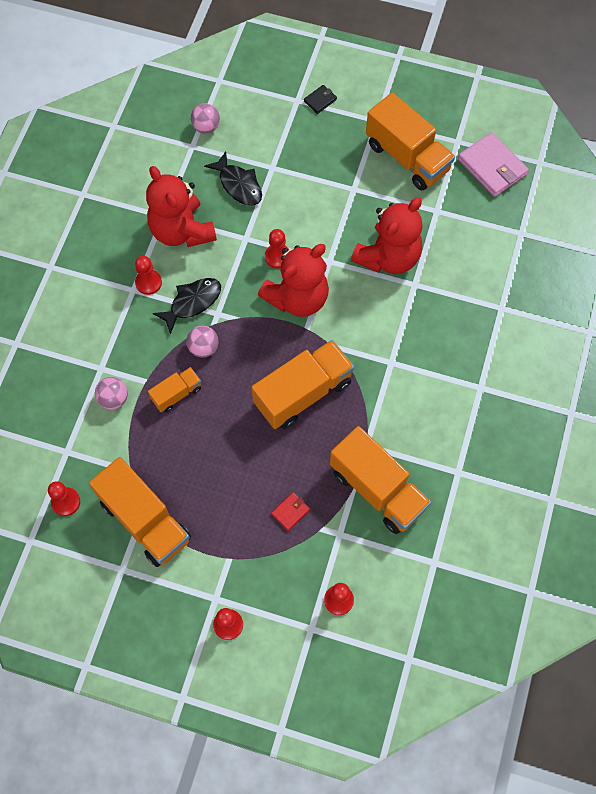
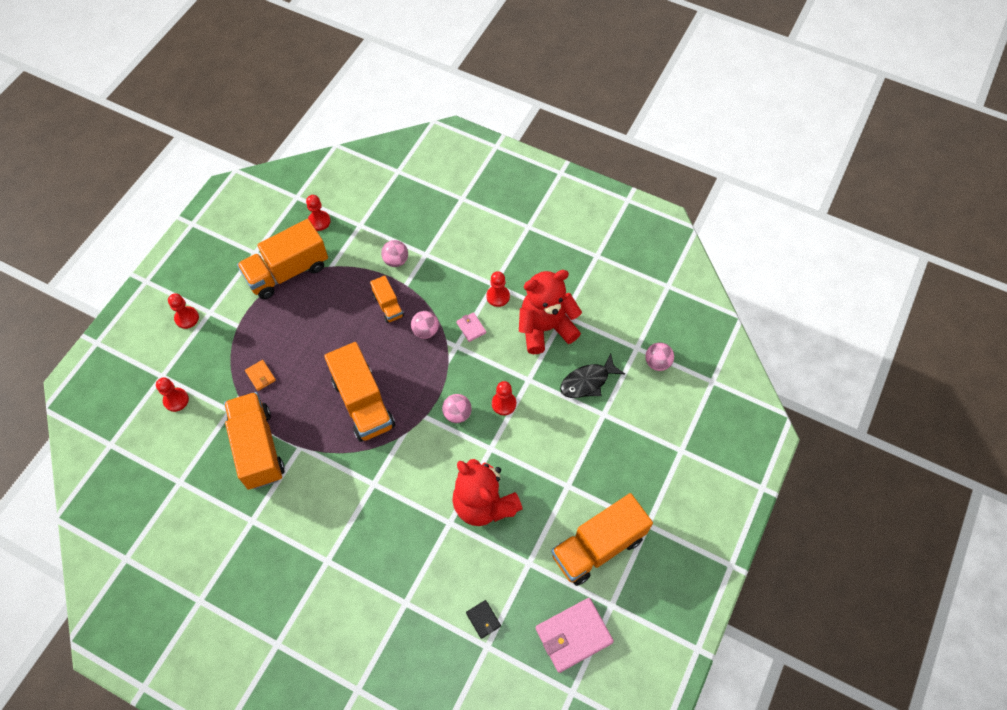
camera: 100 degrees right, 5 degrees down
(192, 303) = (471, 328): black fish -> pink wallet
(290, 512) = (260, 376): red wallet -> orange wallet
(297, 298) = (457, 414): red teddy bear -> pink ball
(320, 100) = (679, 472): black wallet -> black wallet (483, 619)
(377, 489) = (258, 448): orange truck -> orange truck turned 105 degrees clockwise

